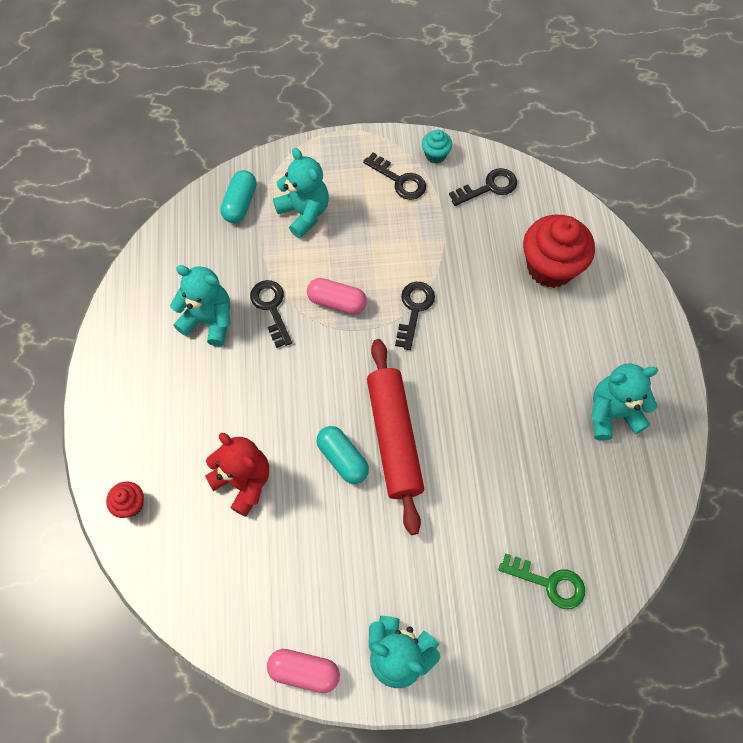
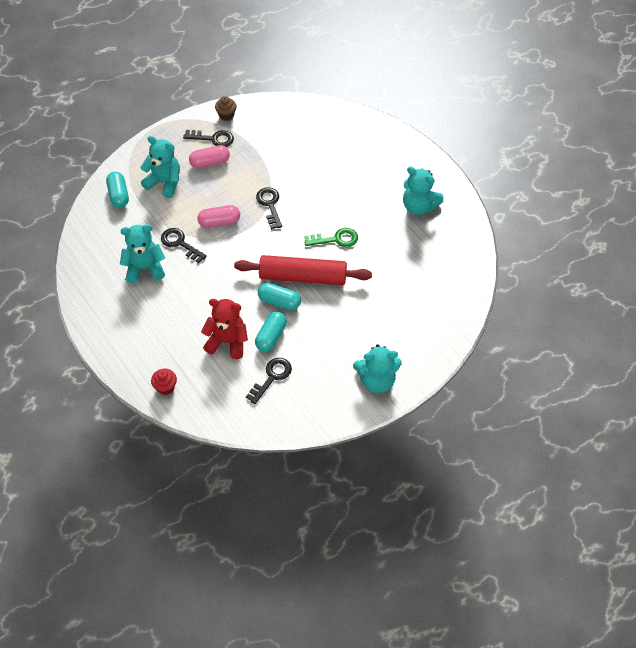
camera: 30 degrees left, 10 degrees down
(301, 505) = (271, 336): none -> turquoise capsule
(304, 671) = (329, 416): pink capsule -> pink capsule (210, 163)
(394, 438) = (303, 276): red rolling pin -> red rolling pin turned 45 degrees counterclockwise
(435, 155) = (226, 115): turquoise cupcake -> brown cupcake
(489, 187) = (271, 119): black key -> black key (272, 377)
(549, 583) = (437, 306): green key -> green key (336, 239)
(550, 267) = (336, 147): red cupcake -> none
(612, 413) = (419, 206): turquoise teddy bear -> turquoise teddy bear turned 105 degrees counterclockwise

